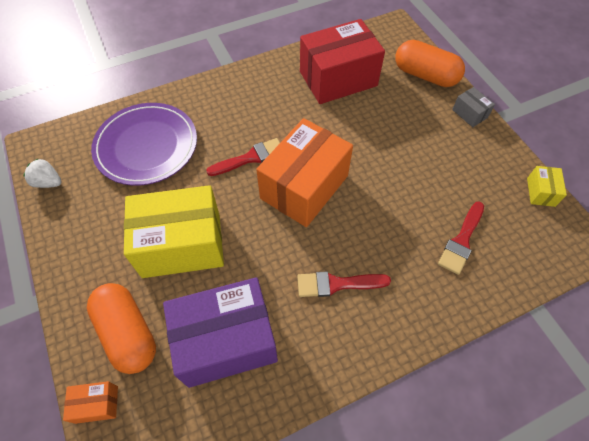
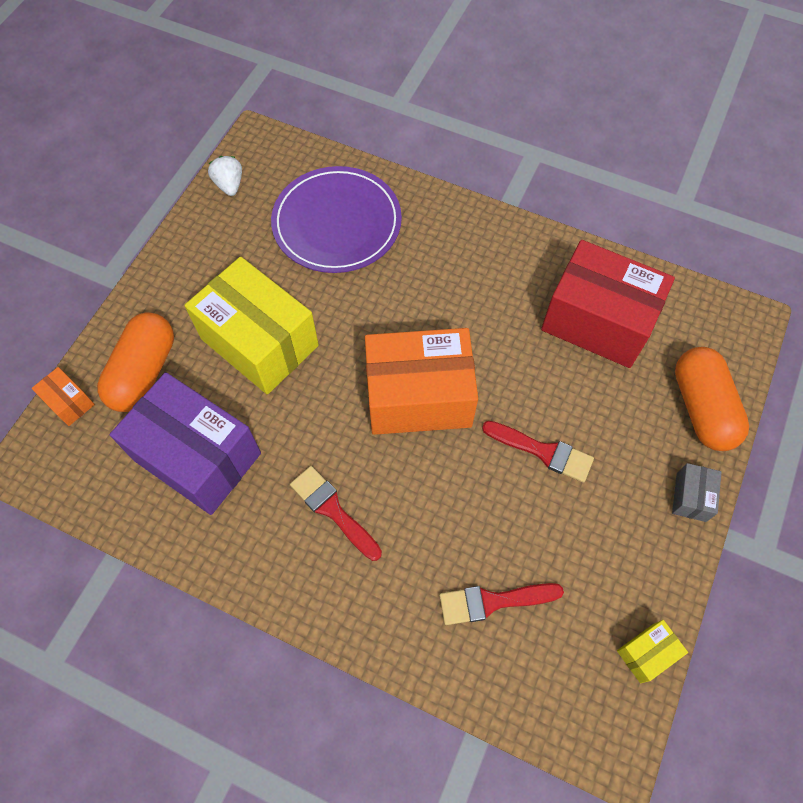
camera: 50 degrees right, 5 degrees up
(250, 158) = (408, 320): red brush -> red brush (543, 451)

